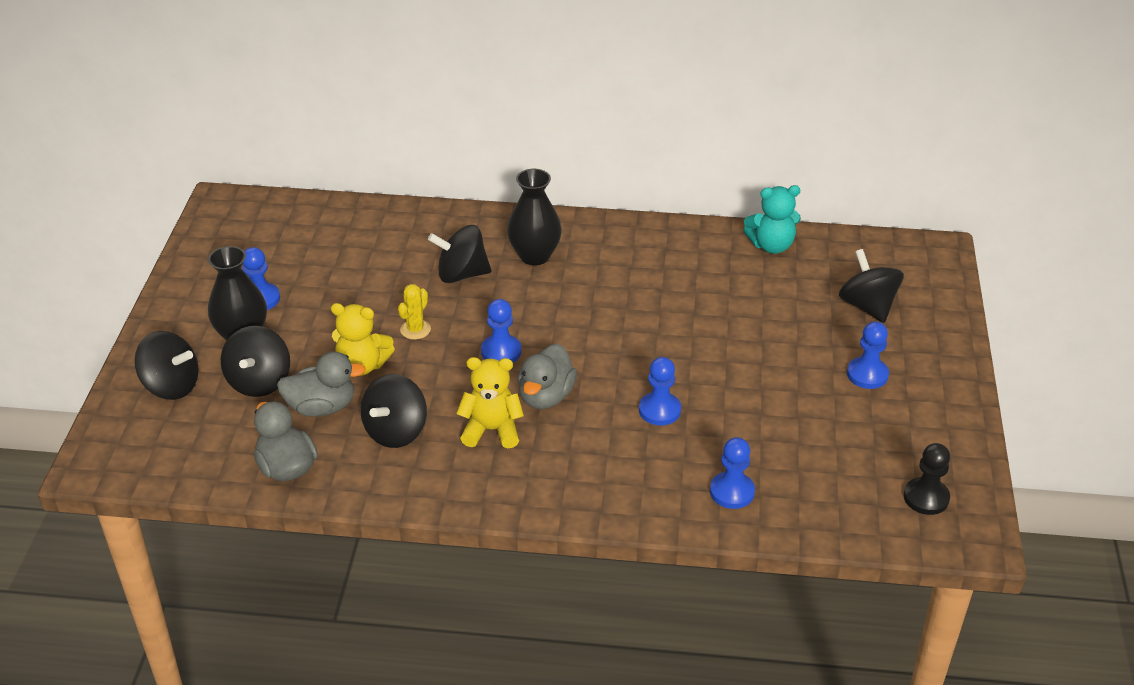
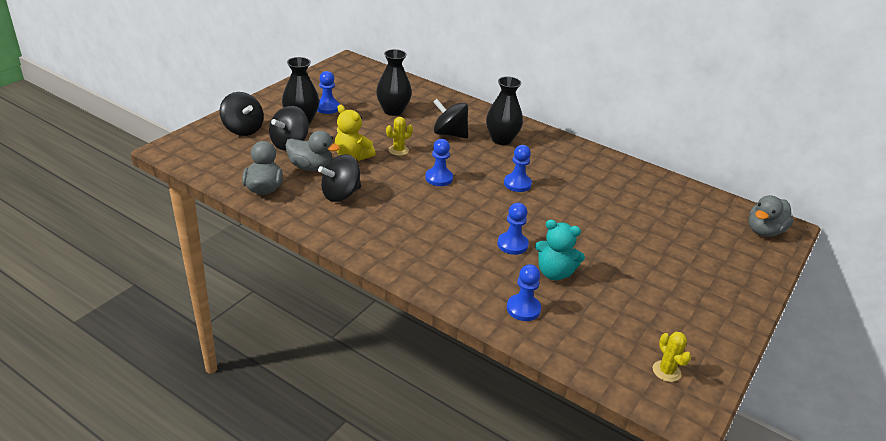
camera: 25 degrees right, 5 degrees down
(356, 266) = (393, 111): none -> black vase
(491, 430) = (397, 215): yellow teddy bear -> none
(545, 396) = (445, 210): grey duck -> grey duck (764, 231)
(771, 245) = (662, 185): turquoise teddy bear -> turquoise teddy bear (554, 273)
(867, 306) = (707, 241): black spinning top -> none
(867, 374) = (677, 279): blue pawn -> blue pawn (517, 184)
(926, 498) = (666, 371): black pawn -> yellow cactus

